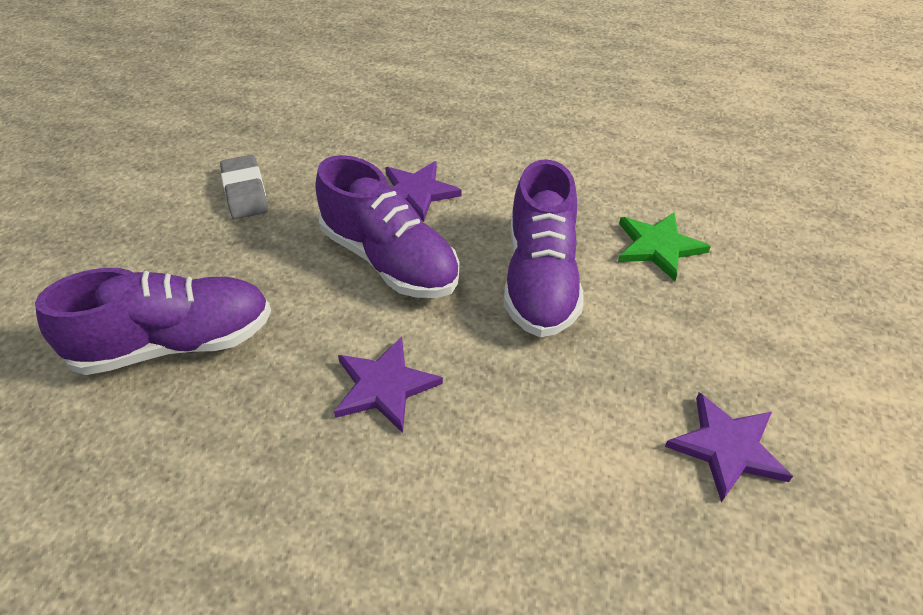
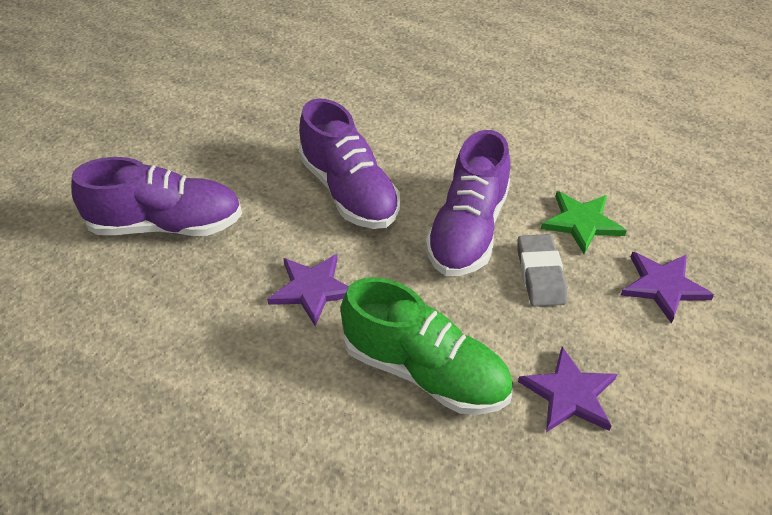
camera: 15 degrees right, 0 degrees up
(245, 192) = (251, 115): grey eraser -> grey eraser (540, 274)
(416, 192) = (390, 139): purple star -> purple star (663, 286)
(554, 460) = (425, 371): none -> green shoe

